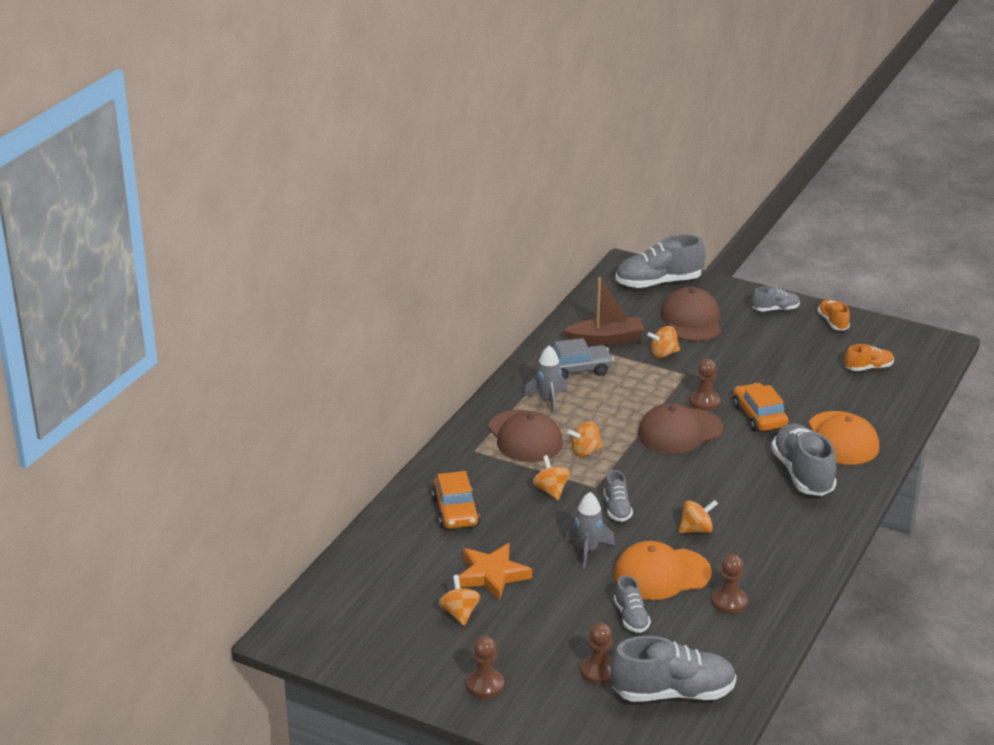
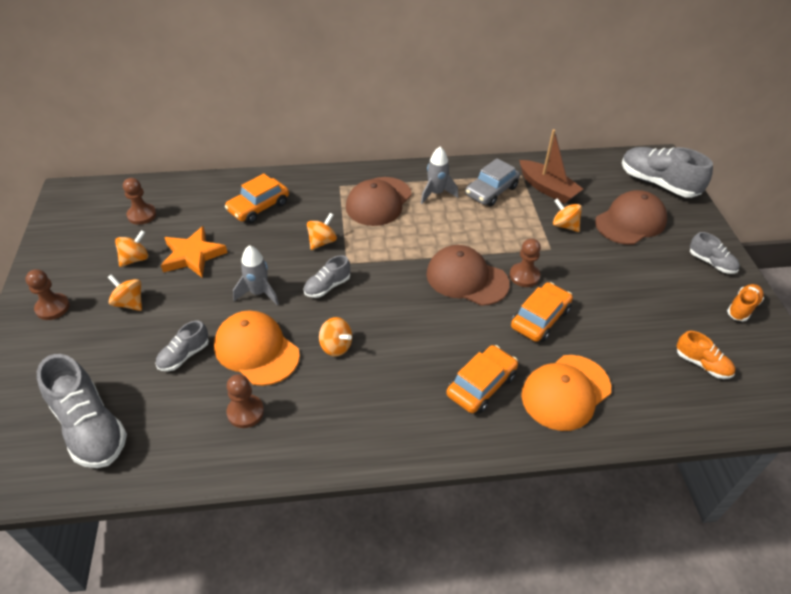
camera: 55 degrees right, 15 degrees up
(577, 369) = (491, 191): grey car -> grey car turned 90 degrees clockwise
(585, 451) = (388, 238): orange spinning top -> orange spinning top (129, 303)
(599, 671) = (99, 366): brown pawn -> brown pawn (142, 215)
(802, 474) = (481, 385): grey shoe -> orange car

